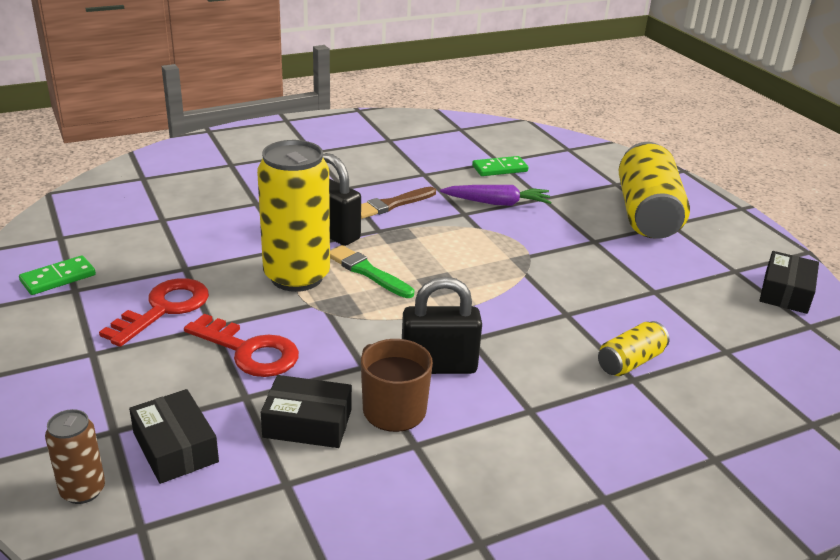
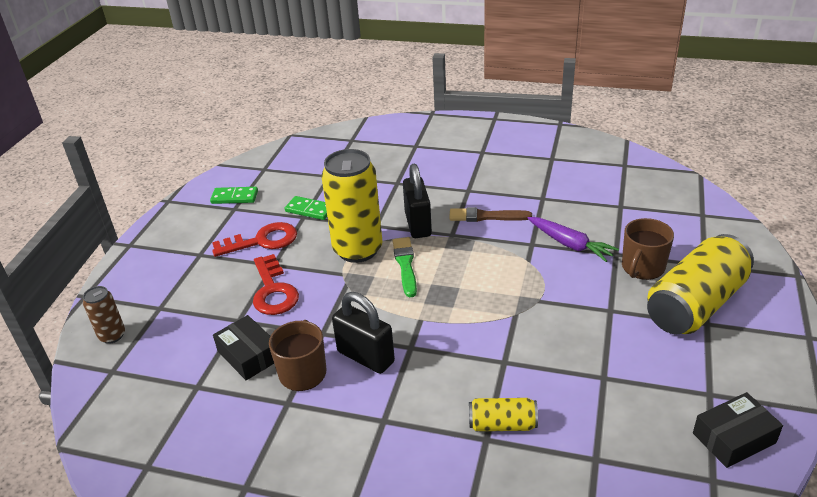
camera: 45 degrees right, 5 degrees up
(175, 447) = (173, 334): black box -> none
(500, 169) = (612, 214): green domino -> green domino (309, 210)
(576, 201) = (642, 267): none -> brown mug

